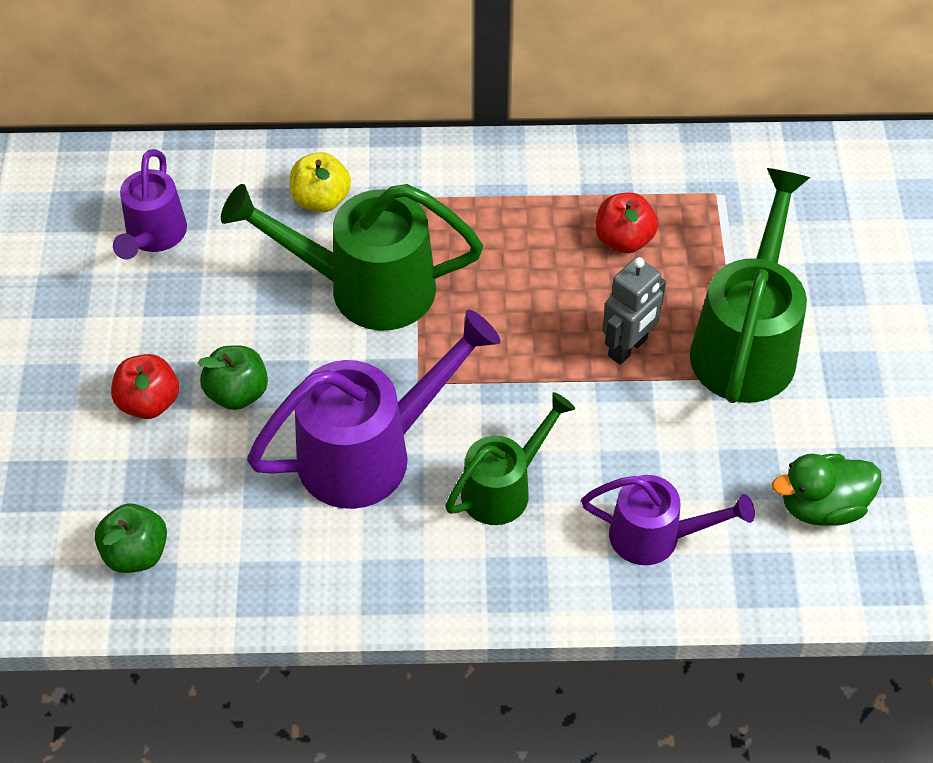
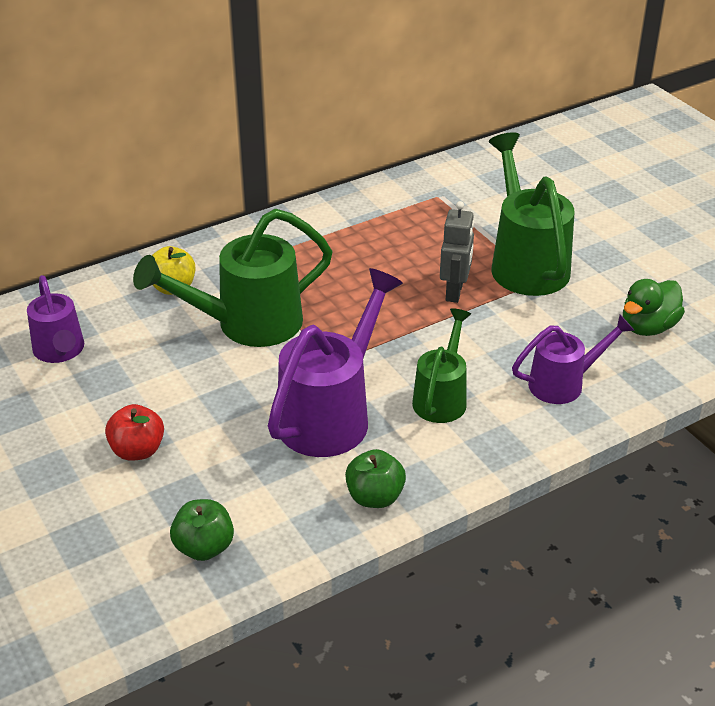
camera: 30 degrees left, 15 degrees down
(237, 393) = (203, 418): green apple -> green apple (375, 497)
(623, 240) = (401, 238): red apple -> none

